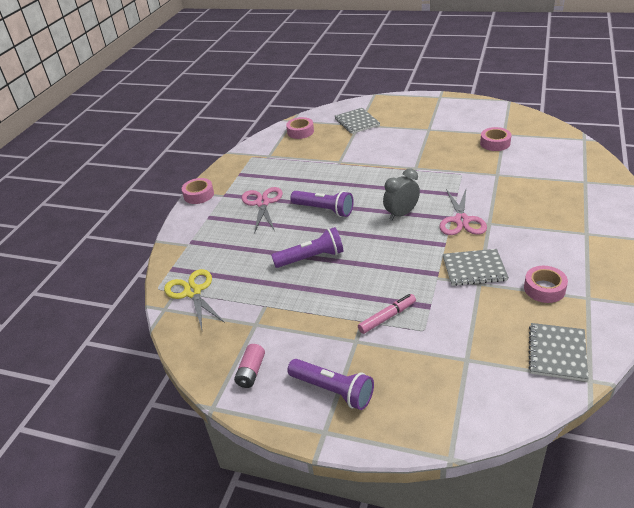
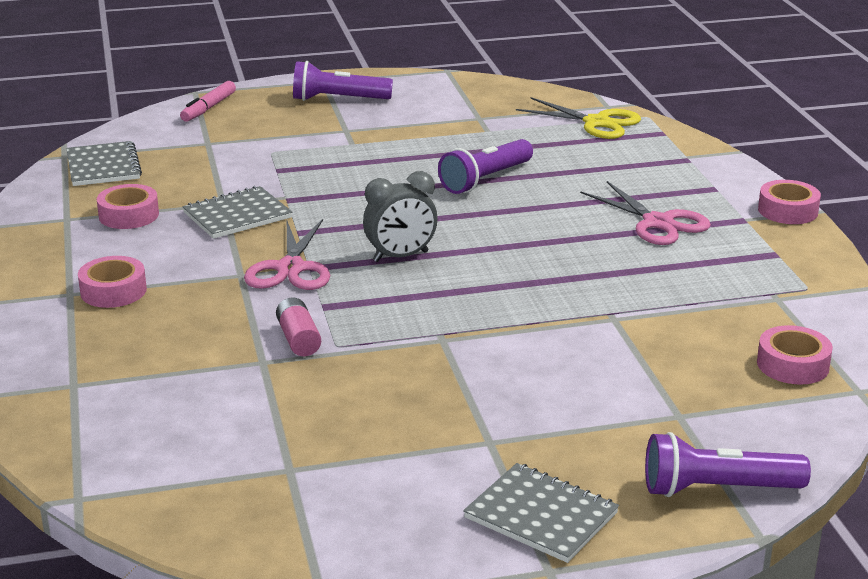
camera: 145 degrees right, 10 degrees down
(251, 372) = (437, 92): pink battery -> pink battery (298, 339)
(324, 210) = (539, 235): purple flashlight -> purple flashlight (717, 489)
(357, 122) = (692, 422): grey notebook -> grey notebook (541, 515)
(387, 317) = (324, 152): pink marker -> pink marker (208, 108)
(401, 214) = (401, 257): grey clock -> grey clock turned 45 degrees clockwise
(461, 220) = (290, 268): pink scissors -> pink scissors turned 150 degrees counterclockwise
(495, 143) = (300, 436): pink tape -> pink tape (113, 291)

